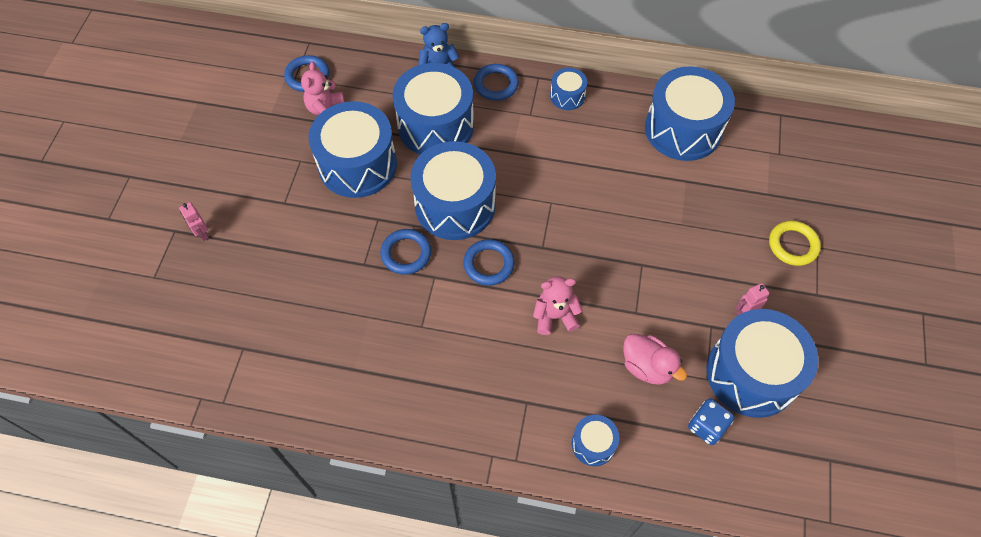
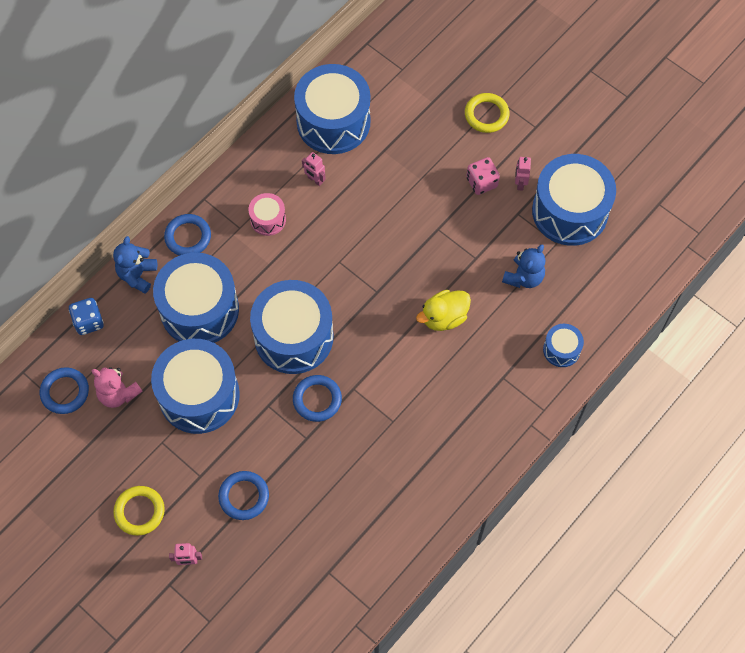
camera: 60 degrees left, 5 degrees up
(230, 177) = (139, 511): none -> yellow ring
(489, 264) = (367, 341): blue ring -> blue ring (244, 496)
(552, 130) = (268, 219): none -> pink drum
(555, 316) = (444, 317): pink teddy bear -> yellow duck
(567, 96) = (240, 187): blue drum -> none
(616, 144) = (315, 180): none -> pink robot
(647, 367) = (524, 277): pink duck -> blue teddy bear
(706, 426) = (591, 266): blue dice -> blue dice (88, 322)
(719, 277) = (481, 182): none -> pink dice

